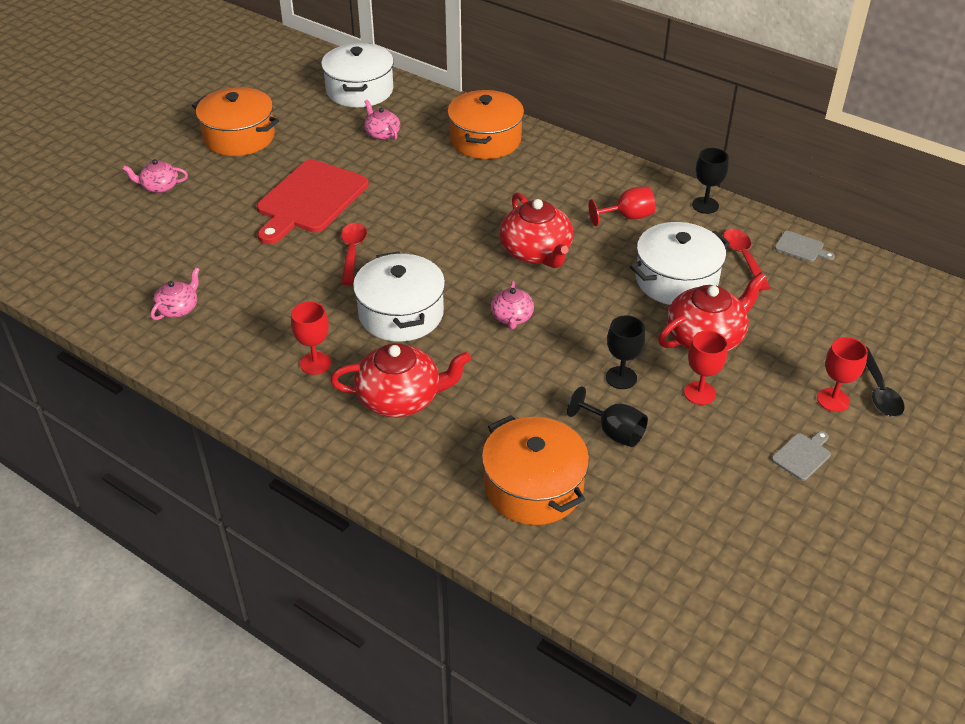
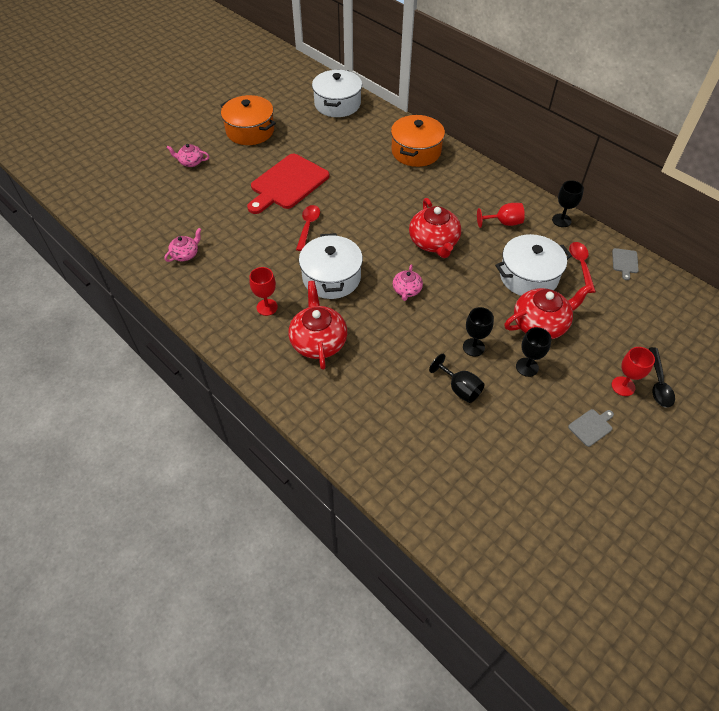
camera: 10 degrees right, 10 degrees up
(382, 134) = (346, 139): pink teapot -> none
(400, 398) = (318, 341): red teapot -> red teapot turned 105 degrees counterclockwise
(533, 487) = (395, 422): orange pot -> none
(699, 393) = (527, 367): red goblet -> black goblet
(801, 247) = (625, 262): grey cutting board -> grey cutting board turned 60 degrees clockwise

